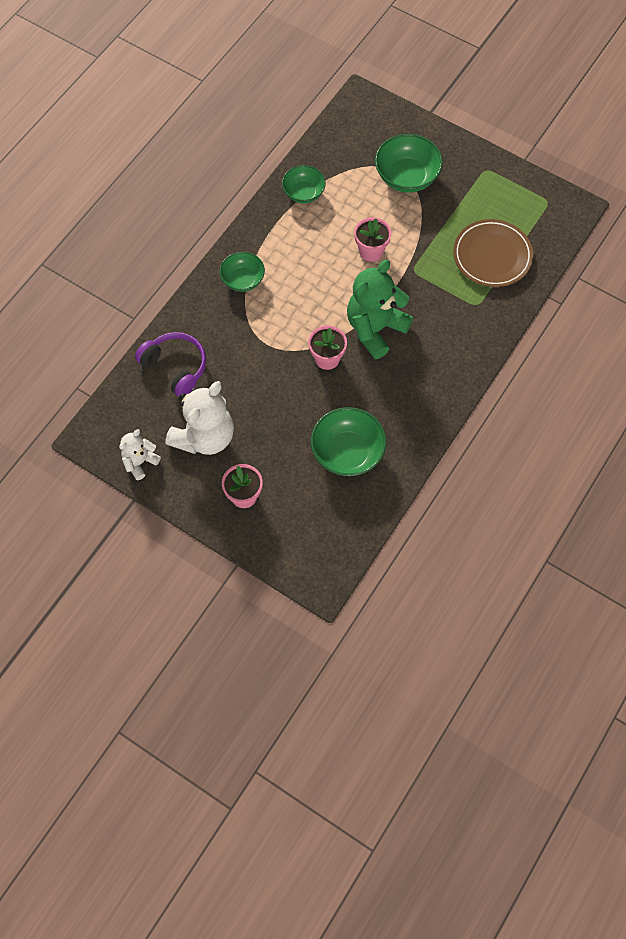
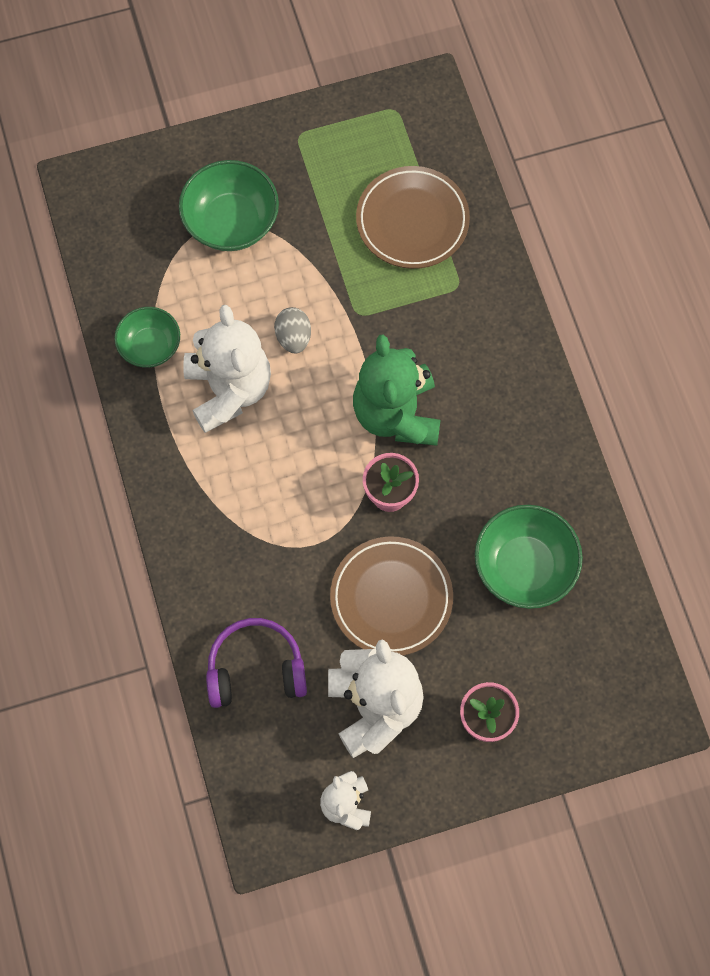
camera: 50 degrees left, 5 degrees up
(243, 280) = (206, 504): green bowl -> none
(270, 401) = (391, 598): none -> brown plate
(314, 244) = (229, 390): none -> white teddy bear
(371, 251) = (293, 337): pink flower pot -> grey egg

